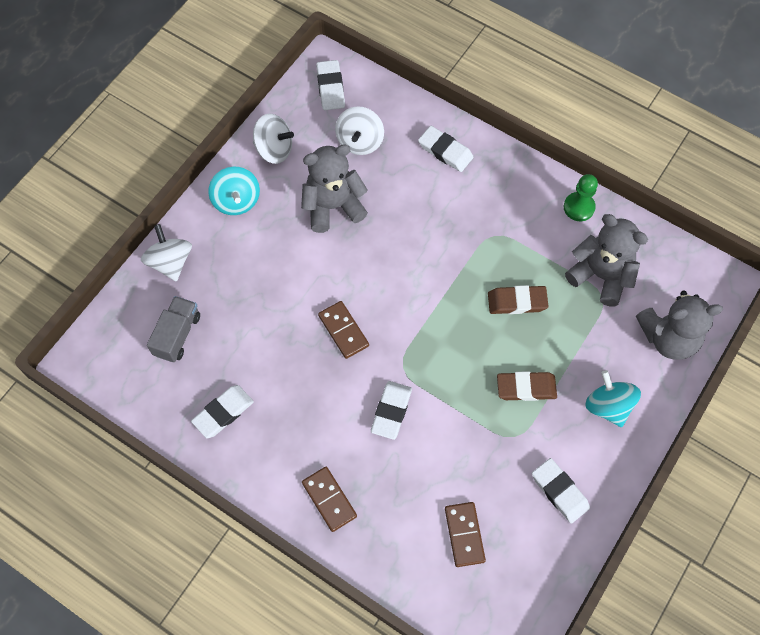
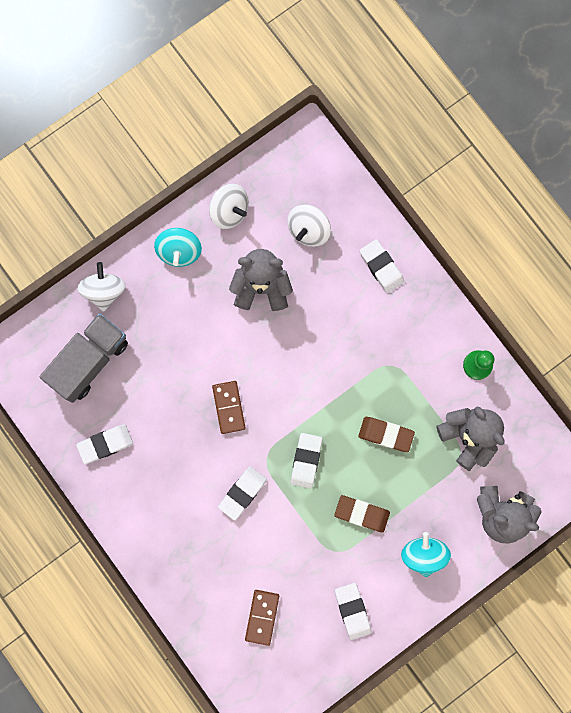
camera: 20 degrees right, 15 degrees up
(177, 335) = (89, 361): grey truck -> grey truck, size x1.57
(329, 499) = (165, 549): brown domino -> none
(330, 88) = (302, 164): white eraser -> white eraser (306, 460)

